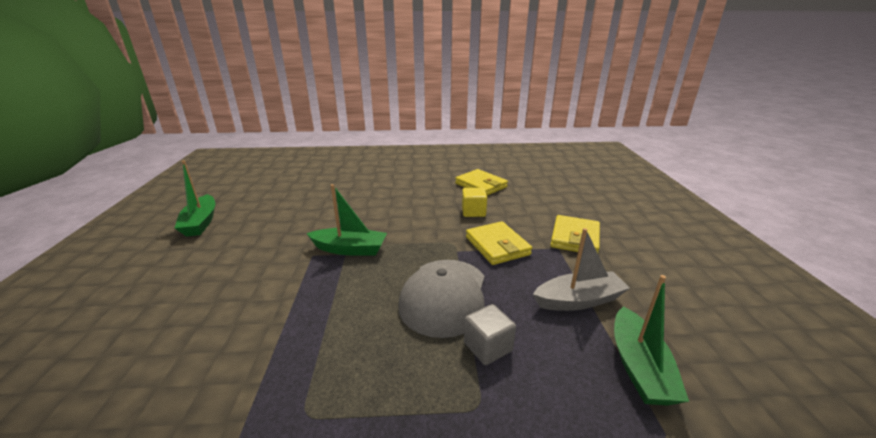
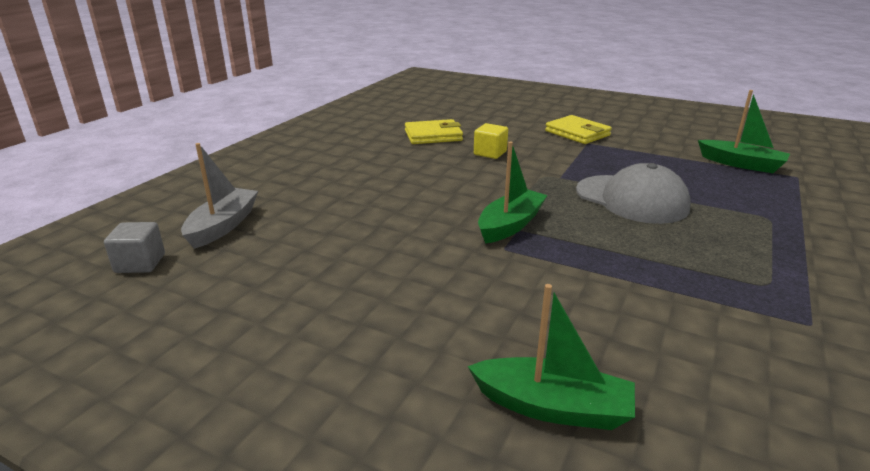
camera: 60 degrees left, 0 degrees up
(201, 222) = (303, 328): green boat -> green boat (552, 407)
(487, 347) = (707, 200): grey cube -> grey cube (140, 263)
(497, 246) = (565, 161): yellow wallet -> none
(578, 300) = (664, 158): grey boat -> grey boat (223, 226)

